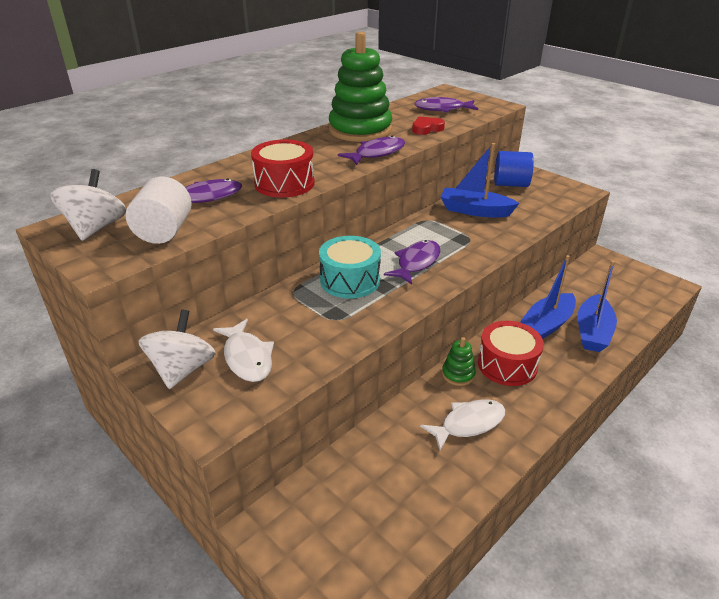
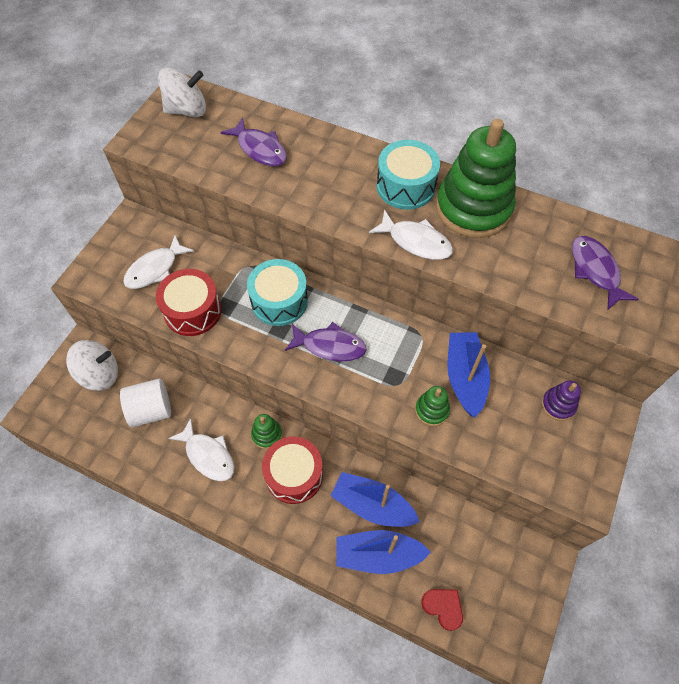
camera: 70 degrees right, 25 degrees up
(164, 231) = (195, 150): white cylinder -> white cylinder (151, 410)
(182, 369) = (133, 237): white spinning top -> white spinning top (100, 374)
(284, 183) = (310, 192): red drum -> red drum (192, 311)
(316, 147) = (405, 186): none -> turquoise drum
(377, 153) = (416, 241): purple fish -> white fish
(426, 129) = (515, 269): red heart -> red heart (443, 607)
(499, 230) = (432, 410): none -> green stacking toy
(510, 184) = (558, 405): blue cylinder -> purple stacking toy

